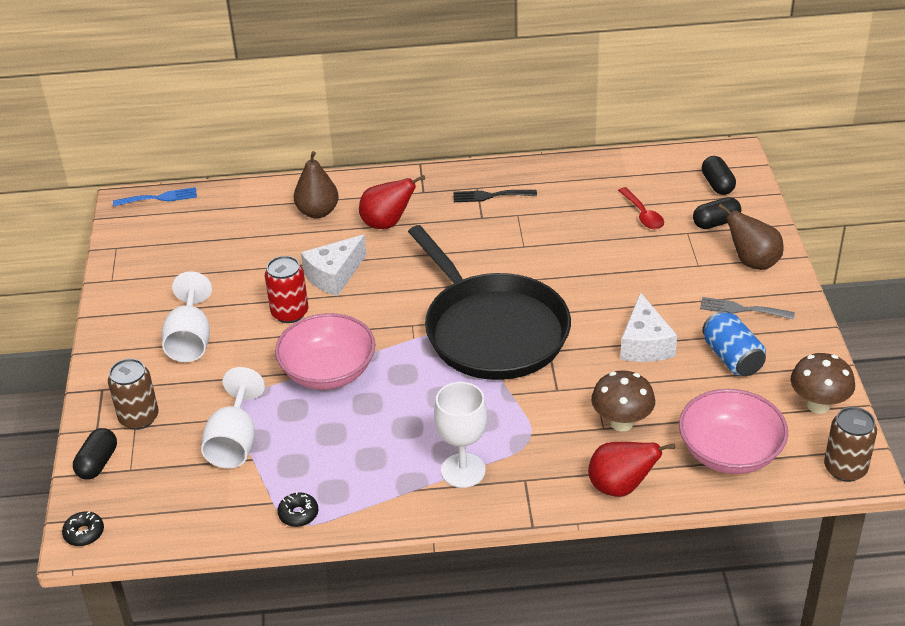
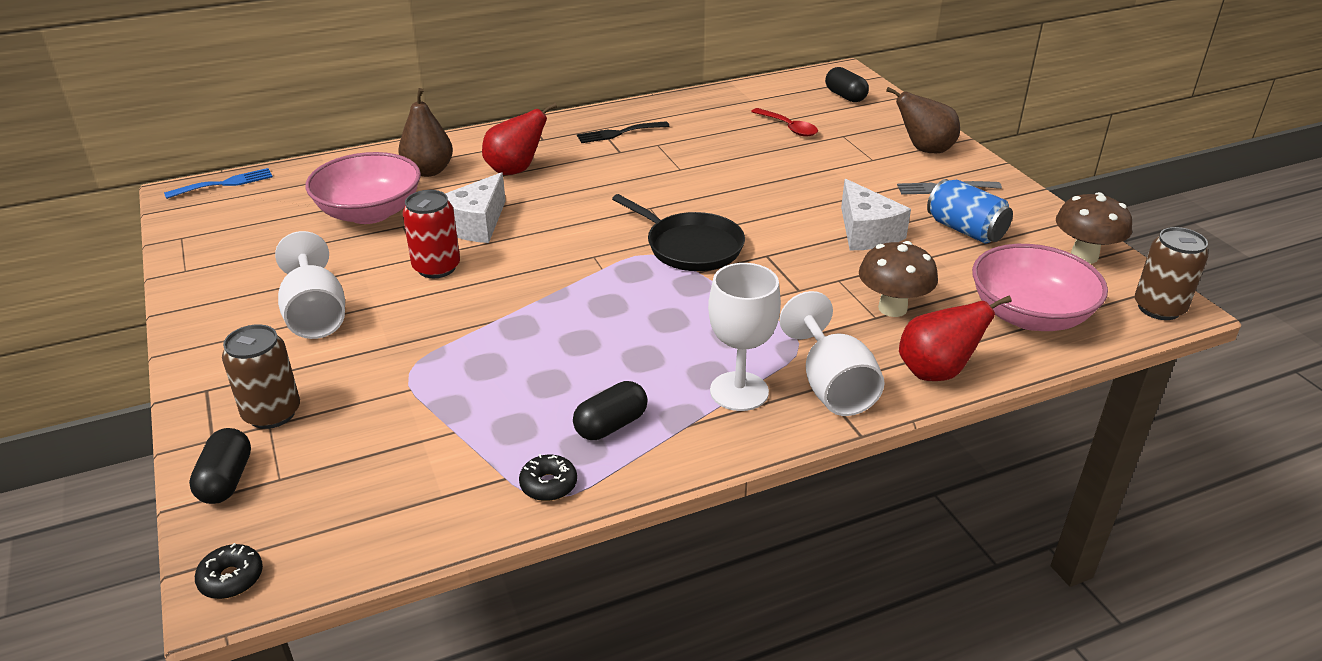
camera: 20 degrees left, 5 degrees down
(234, 442) = (421, 417): white goblet -> white goblet (832, 386)
(328, 372) = (513, 318): pink bowl -> pink bowl (370, 212)
(492, 330) = (690, 246): black pan -> black pan, size x0.56
(716, 223) = (865, 124): black capsule -> black capsule (611, 425)

